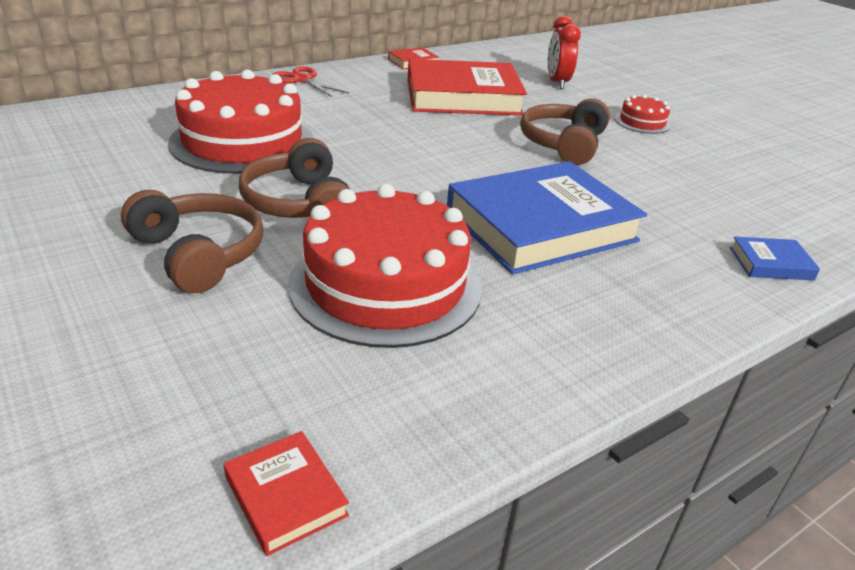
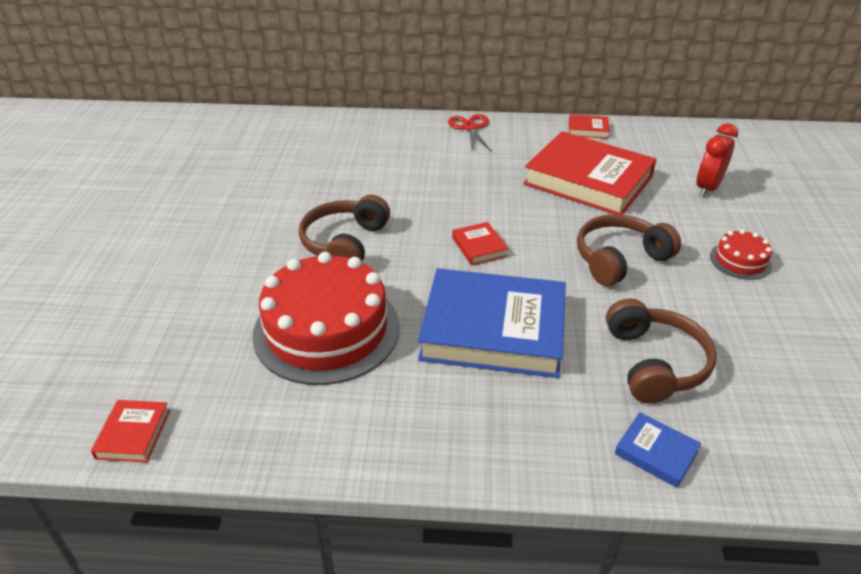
camera: 40 degrees right, 5 degrees up
(198, 254) = (247, 260): brown headphones -> brown headphones (654, 363)
(242, 141) = (365, 177): red cake -> none
(439, 168) = (479, 247): none -> red book

